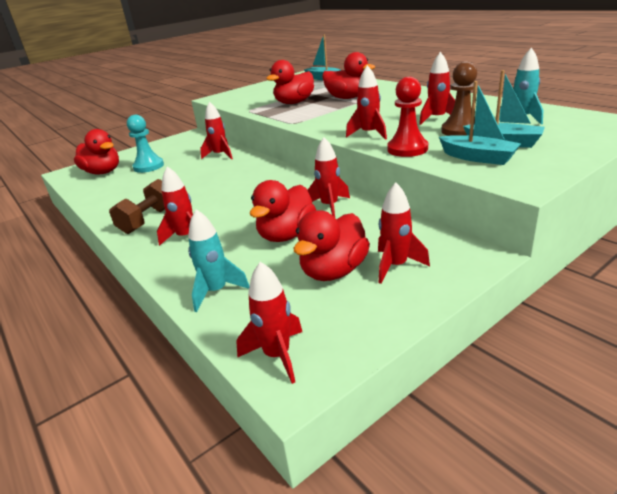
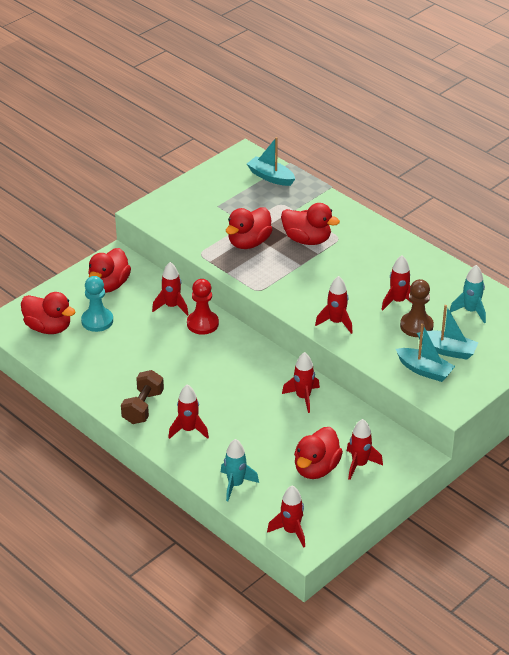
camera: 10 degrees left, 10 degrees up
(286, 235) = (273, 431): red duck -> red duck (109, 285)
(407, 149) = (370, 352): red pawn -> red pawn (202, 324)

